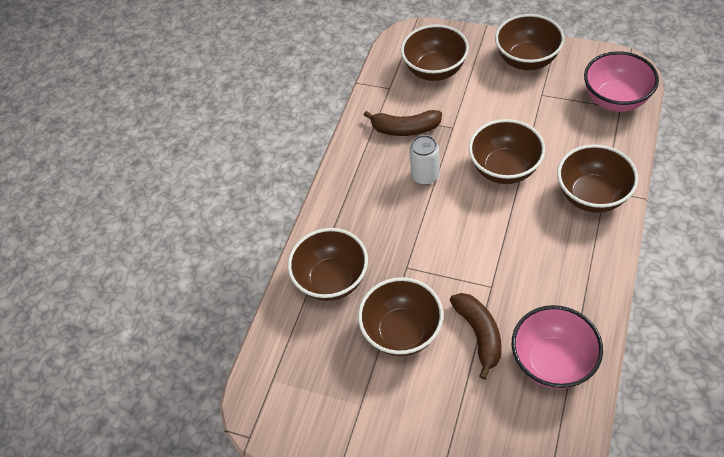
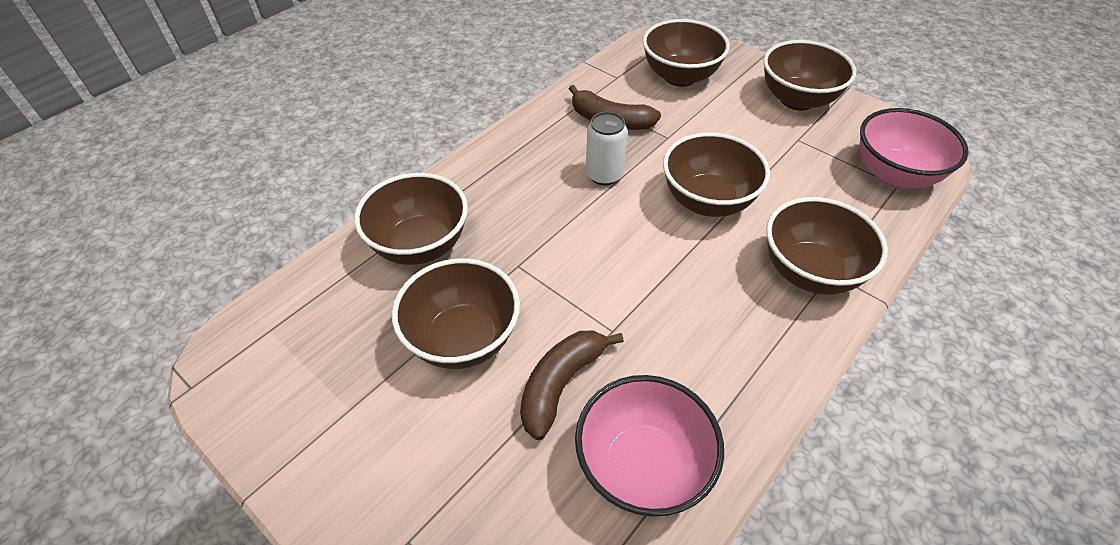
camera: 15 degrees right, 5 degrees down
(479, 334) = (561, 384): brown banana -> brown banana turned 150 degrees counterclockwise

